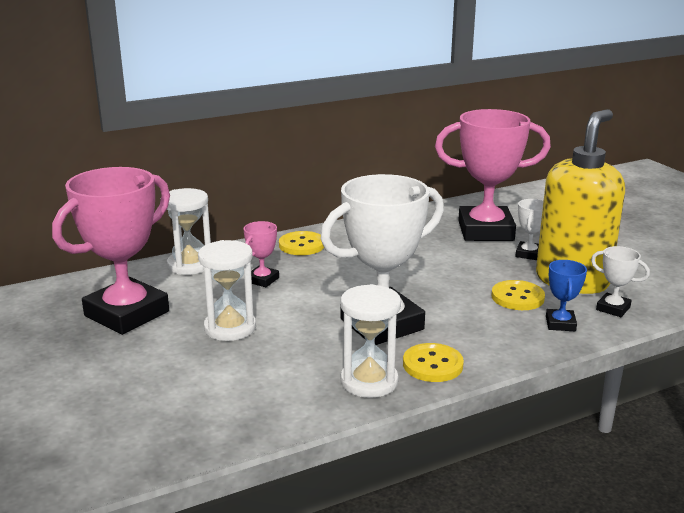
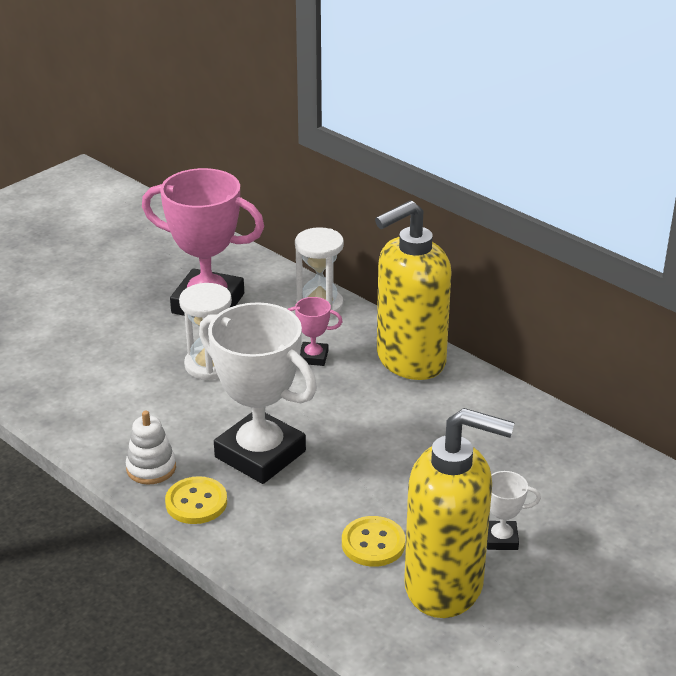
camera: 70 degrees right, 10 degrees up
(302, 245) = (410, 360): yellow button -> yellow soap dispenser
(369, 381) = (151, 468): white hourglass -> white stacking toy
(485, 231) = (549, 492): pink trophy -> none
(560, 324) = (325, 585): blue trophy -> none
(613, 308) = (387, 628): white trophy -> none

